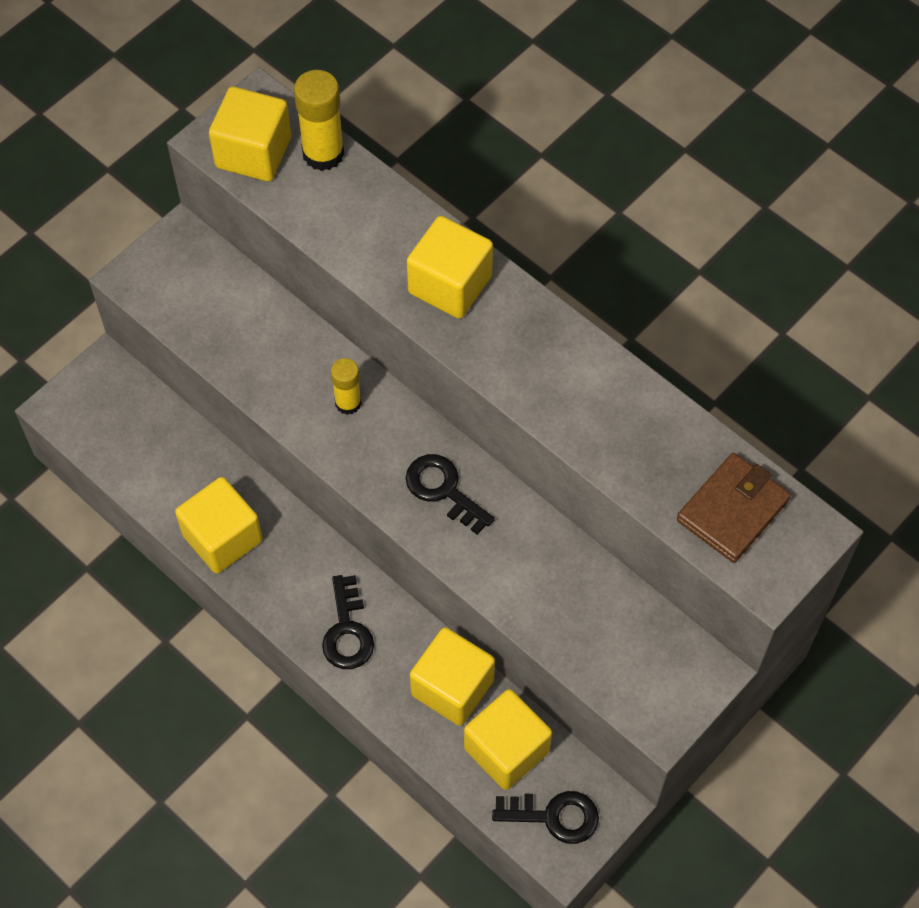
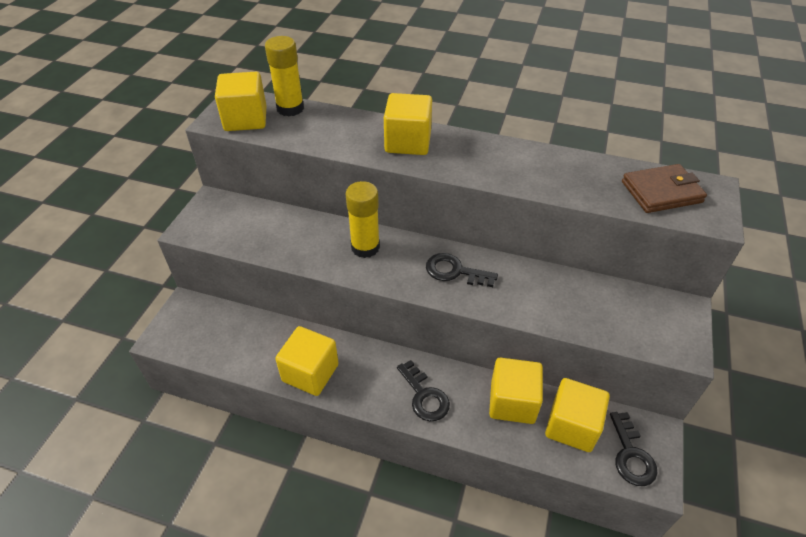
camera: 25 degrees left, 15 degrees down
(348, 403) = (365, 247): yellow glue stick -> yellow glue stick, size x1.58
(554, 816) = (631, 455): black key -> black key turned 105 degrees clockwise
(732, 510) = (661, 192): brown wallet -> brown wallet turned 60 degrees clockwise

